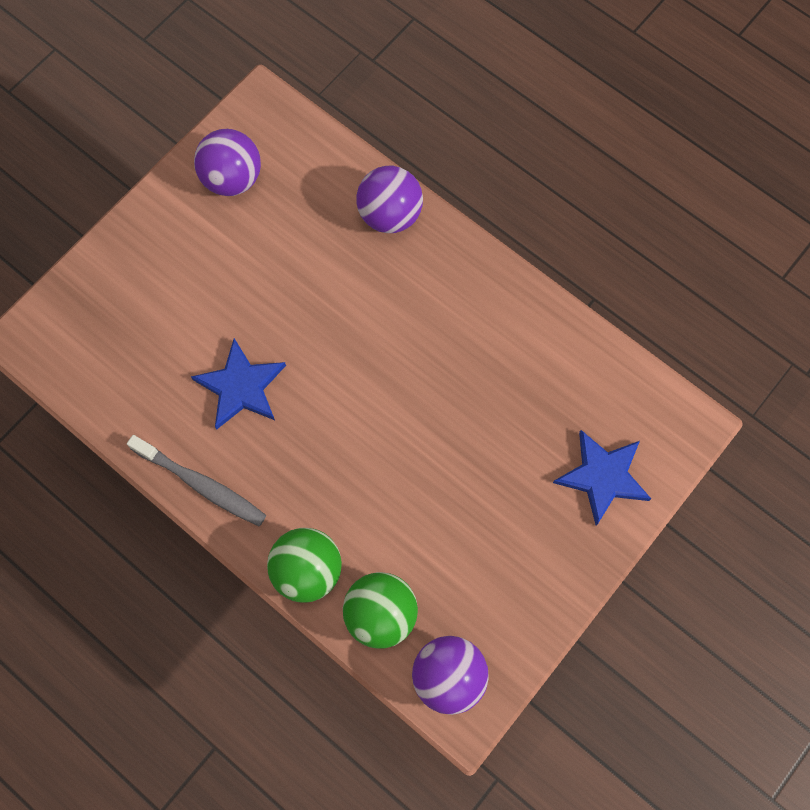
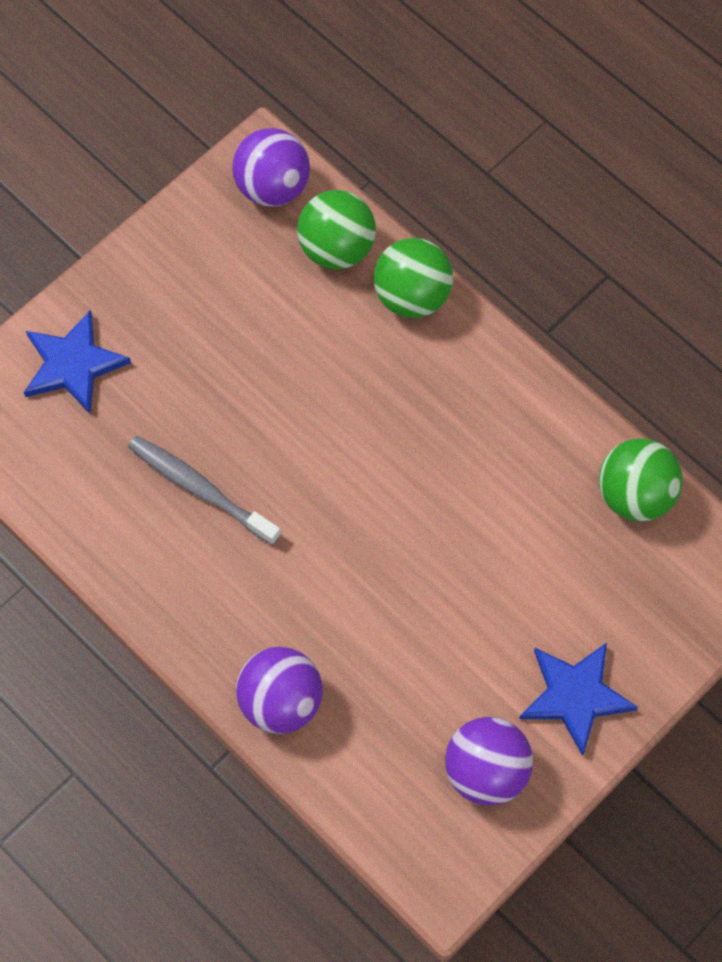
camera: 175 degrees left, 5 degrees down
(111, 399) = (635, 495): none -> green ball
(201, 484) = (527, 392): grey toothbrush -> grey toothbrush (200, 489)
(241, 387) = (480, 497): blue star -> blue star (575, 696)

